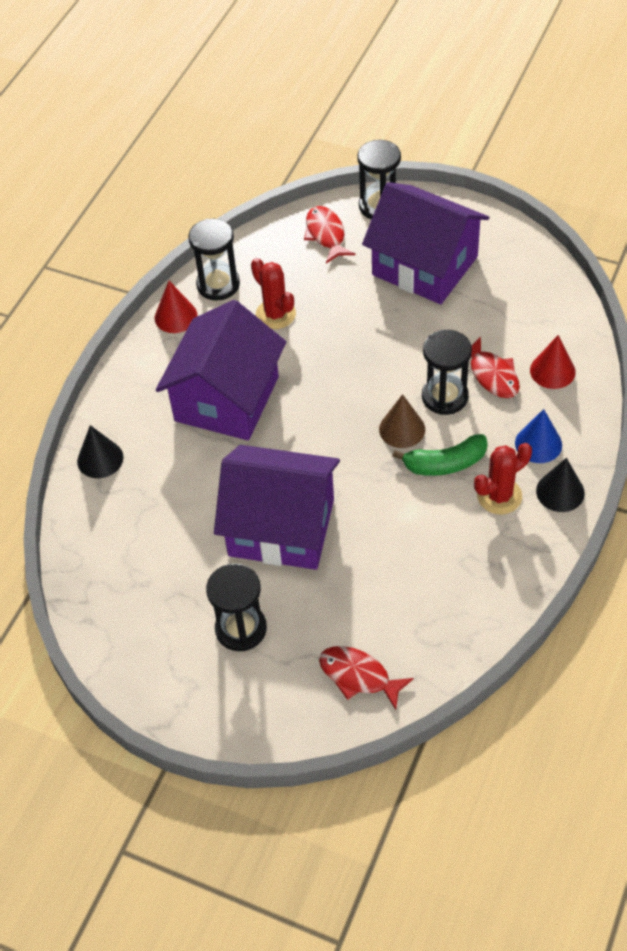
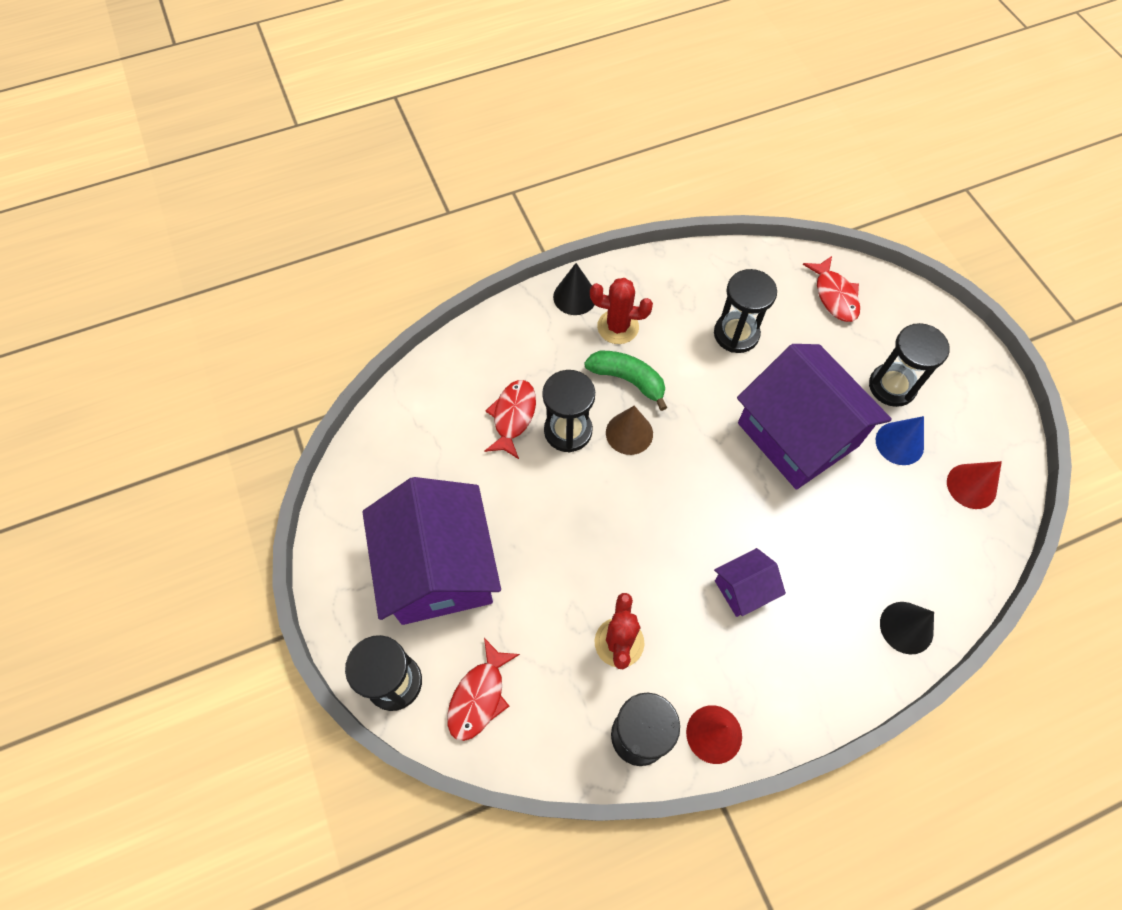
camera: 140 degrees left, 10 degrees up
(227, 399) = (743, 589): purple house -> purple house, size x0.45
(404, 568) = (736, 334): none -> black hourglass
(538, 444) = (547, 338): blue cone -> blue cone (899, 443)
(552, 371) = (467, 381): red cone -> red cone (971, 486)

